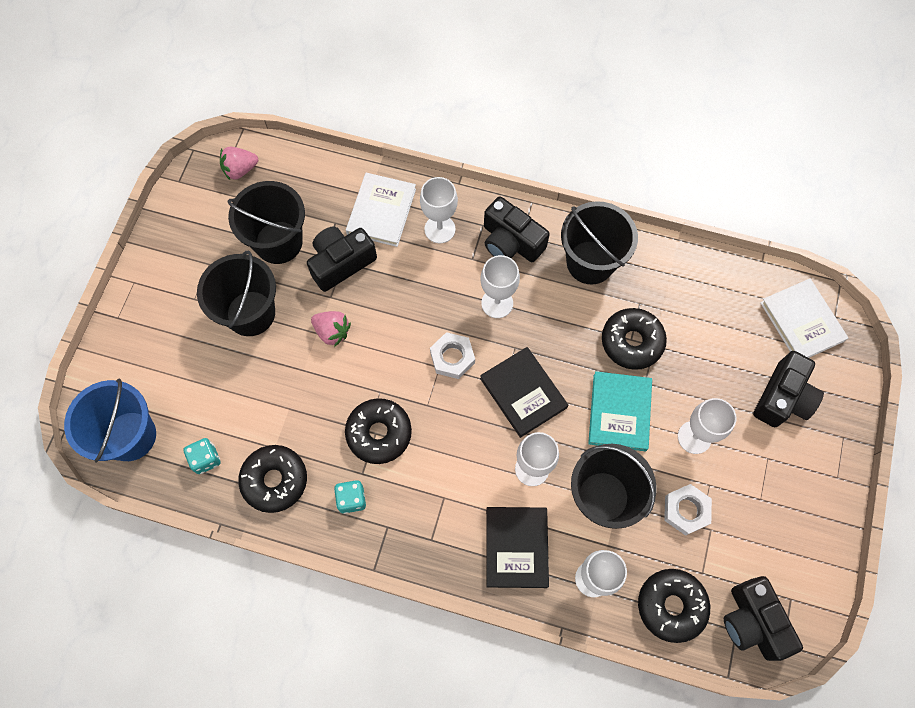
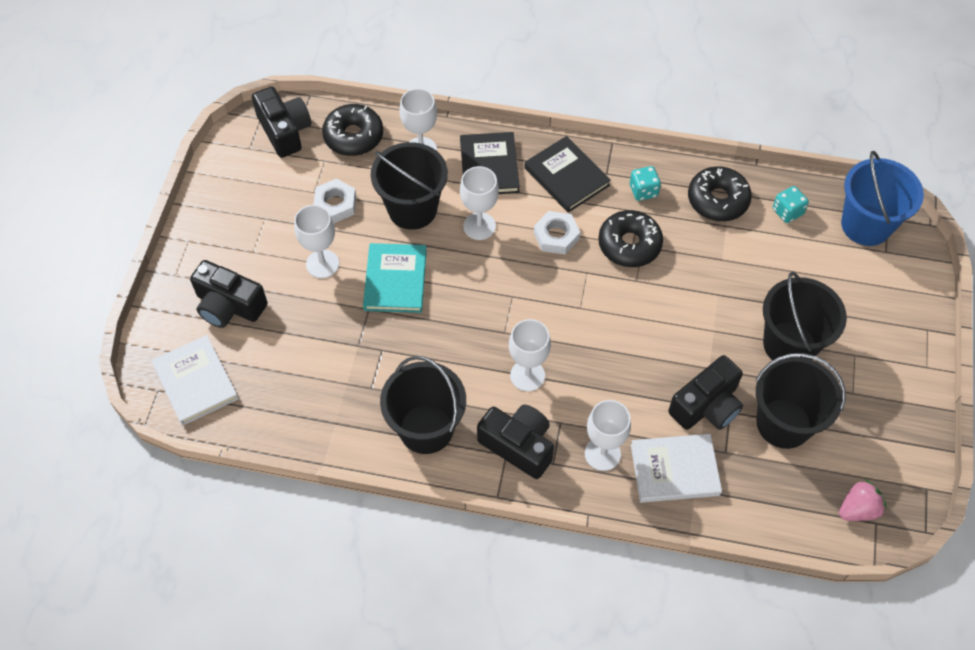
camera: 175 degrees right, 10 degrees down
(332, 332) = (698, 332): pink strawberry -> none
(381, 211) = (674, 470): white book -> white book turned 75 degrees clockwise
(452, 357) = (568, 317): white nut -> white nut (556, 236)
(523, 393) = (492, 290): black book -> black book (566, 177)
(631, 342) = (381, 347): black donut -> none
(783, 397) = (229, 305): black camera -> black camera turned 90 degrees counterclockwise

